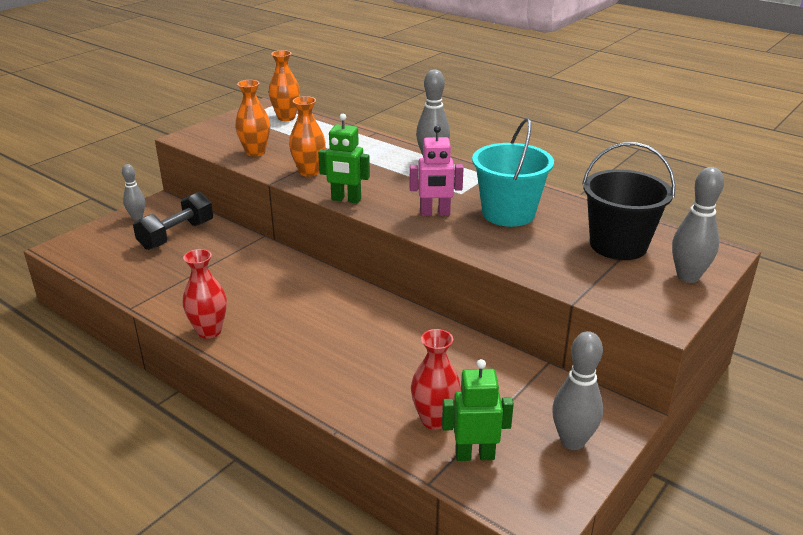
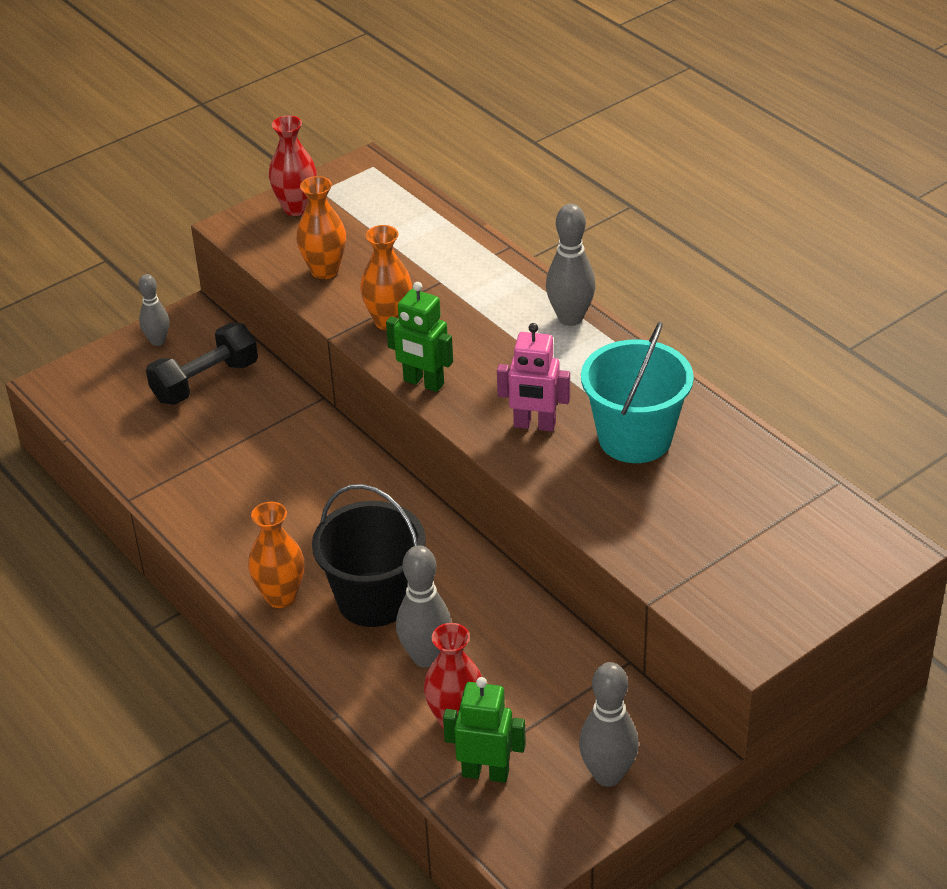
camera: 15 degrees right, 10 degrees up
(209, 331) = (219, 551): red vase -> red vase (296, 208)
(286, 117) = (387, 198): orange vase -> orange vase (281, 597)
(618, 245) = (758, 516): black bucket -> black bucket (374, 599)
(688, 277) = (821, 583): grey bowling pin -> grey bowling pin (426, 657)

